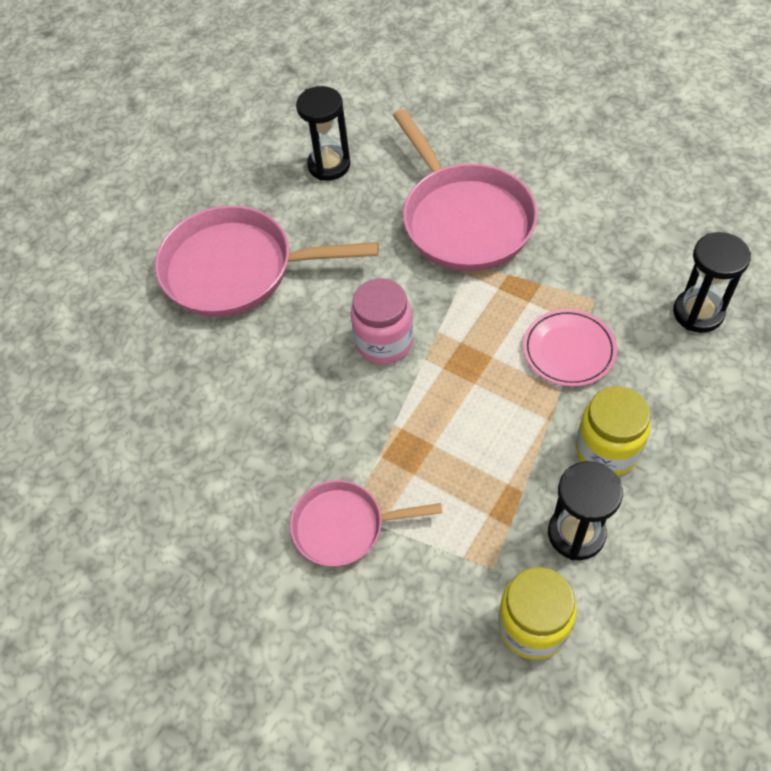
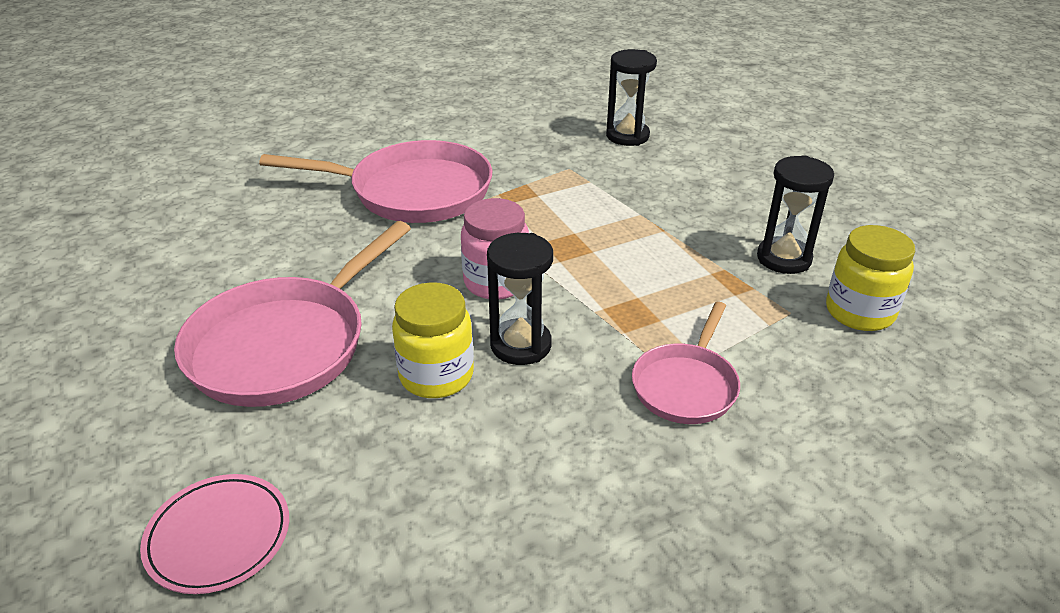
camera: 65 degrees left, 20 degrees down
(329, 165) = (241, 236): black hourglass -> black hourglass (521, 345)
(568, 350) = (606, 196): pink plate -> pink plate (218, 536)
(607, 450) = (716, 216): yellow jar -> yellow jar (436, 376)

